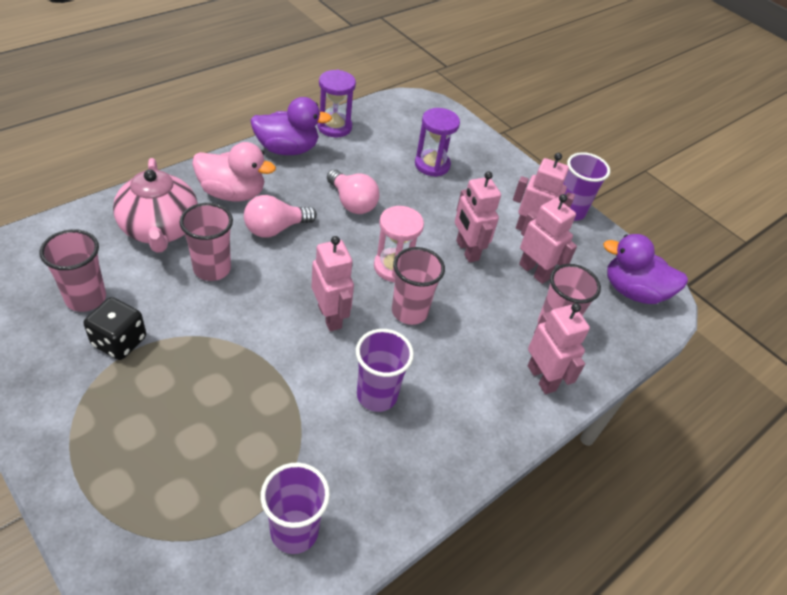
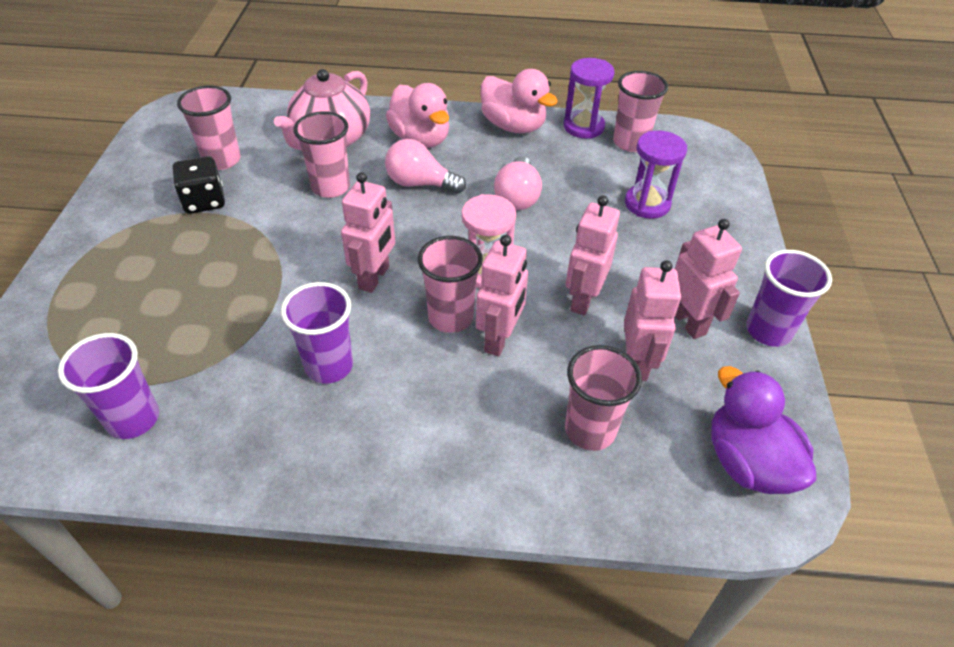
camera: 50 degrees right, 0 degrees up
(287, 149) = (513, 126): purple duck -> pink duck
(376, 125) = (630, 142): none -> pink cup
(542, 378) = (508, 467): pink robot -> pink robot (499, 339)

